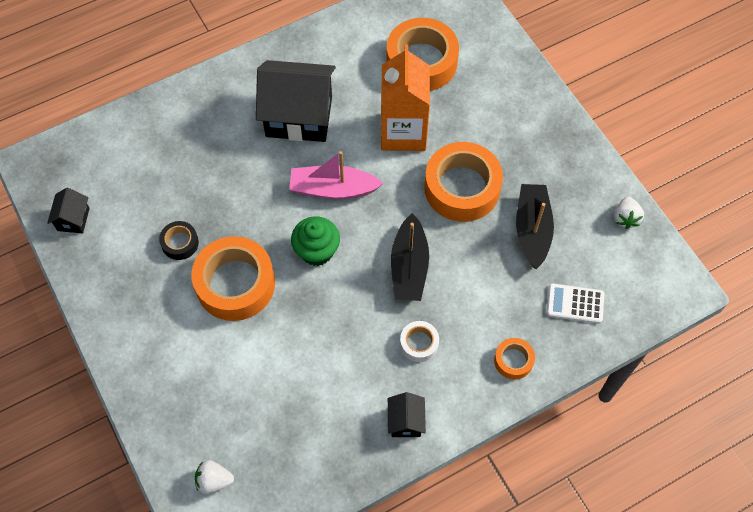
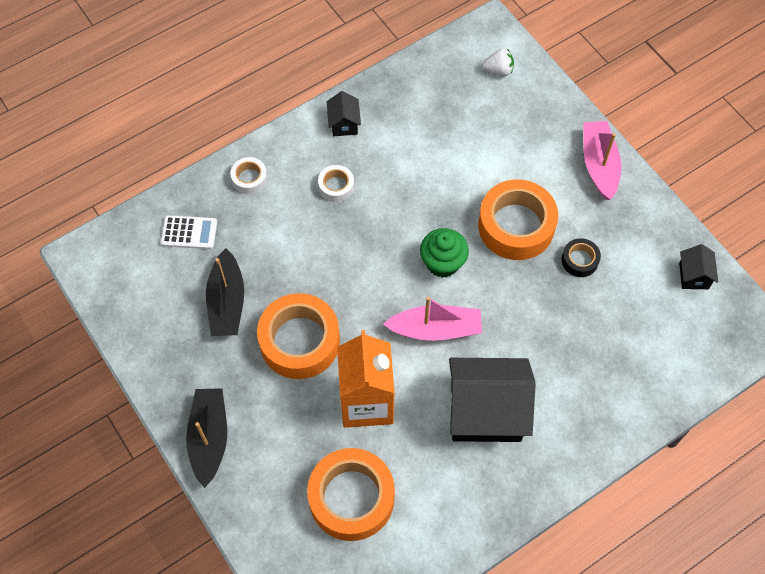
camera: 175 degrees right, 0 degrees up
(130, 346) = (599, 165): none -> pink boat
(409, 267) = (350, 255): black boat -> black boat (209, 438)
(513, 360) = (249, 178): orange tape -> white tape
(625, 218) = (129, 322): white strawberry -> none

